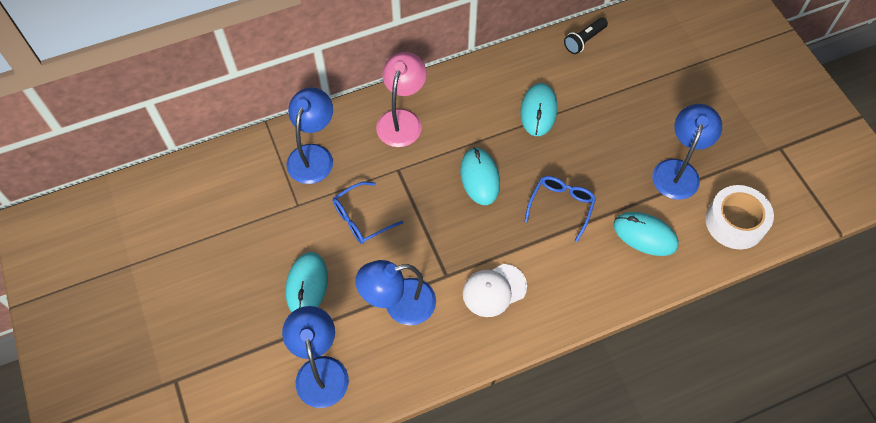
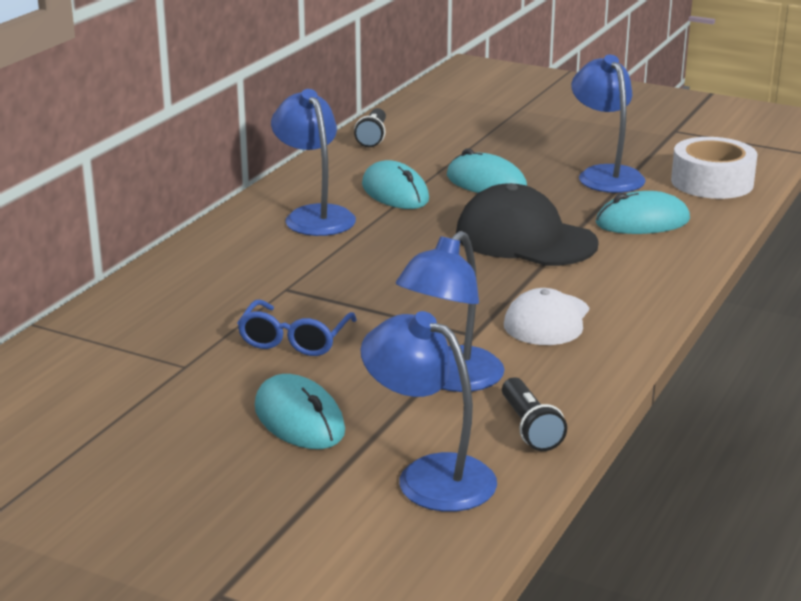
camera: 40 degrees left, 35 degrees down
(313, 155) = (148, 321): blue lamp -> blue lamp (314, 215)
(396, 370) = (530, 428): none -> black flashlight
(402, 120) = (234, 254): pink lamp -> none
(479, 177) = (399, 256): turquoise mouse -> turquoise mouse (486, 183)
(561, 207) = (525, 239): blue glasses -> black cap

